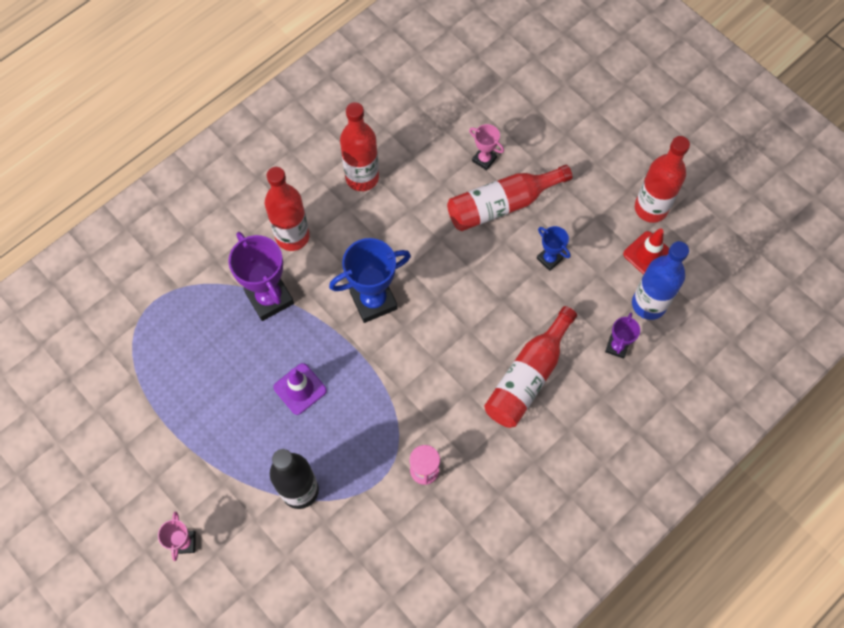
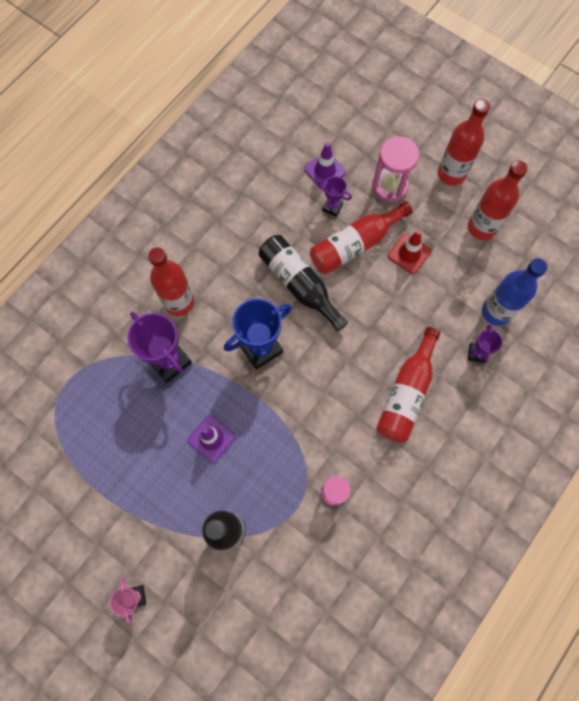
camera: 10 degrees left, 5 degrees up
(362, 177) = (230, 240): red bottle -> red bottle (451, 174)
(430, 238) = (299, 284): none -> black bottle
(483, 118) = (325, 171): none -> purple traffic cone
(484, 159) = (332, 207): pink trophy -> purple trophy
(549, 259) = (404, 286): blue trophy -> none
(554, 146) = (390, 186): none -> pink hourglass
(648, 255) = (487, 268): red traffic cone -> red traffic cone (409, 253)

